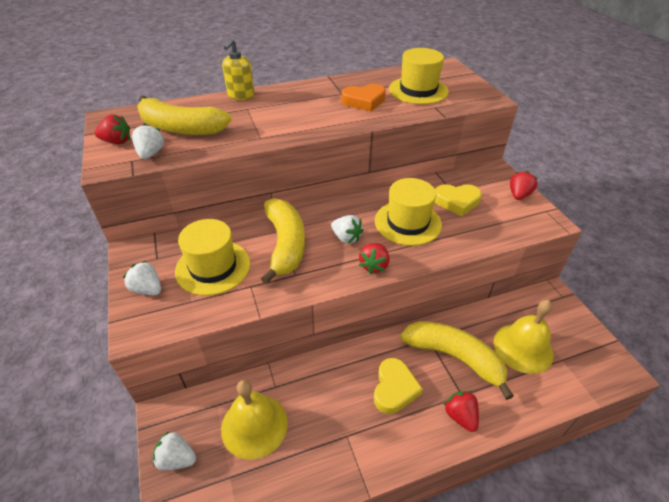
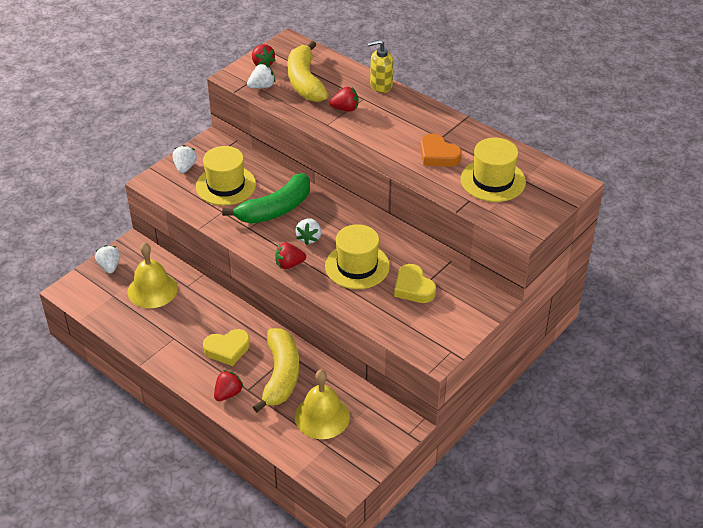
camera: 60 degrees right, 0 degrees up
(285, 245) = (275, 209): yellow banana -> green banana
(518, 195) = (461, 327): red strawberry -> red strawberry (345, 109)

